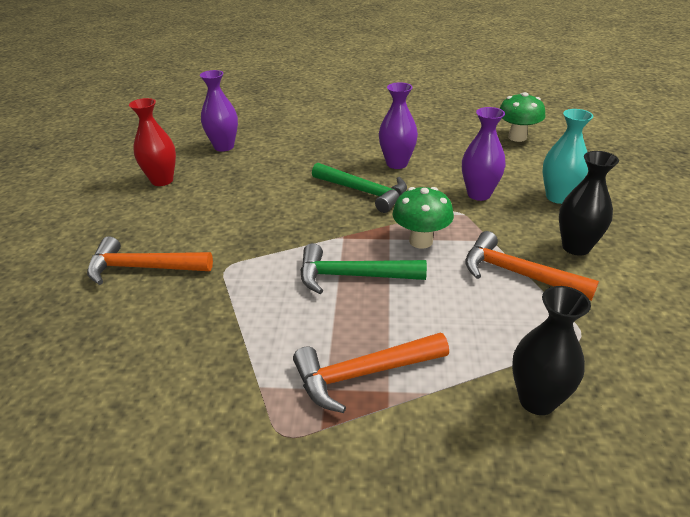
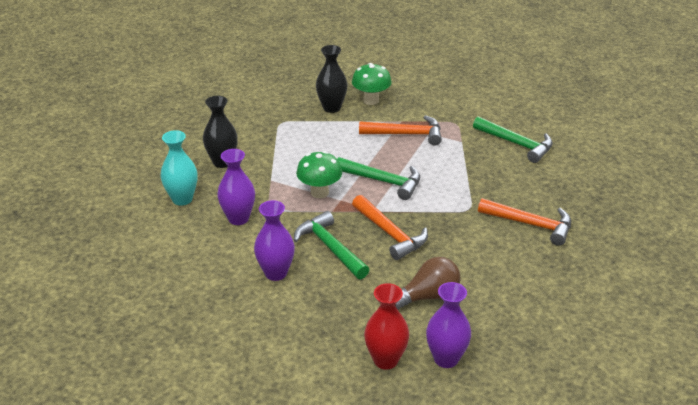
camera: 160 degrees left, 0 degrees up
(155, 413) = (516, 144): none -> green hammer
(162, 180) = (520, 319): red vase -> red vase (385, 360)
(250, 178) = (428, 296): none -> brown light bulb
(517, 137) = (125, 274): green mushroom -> green mushroom (371, 100)
(517, 274) = (278, 157): orange hammer -> orange hammer (390, 234)

